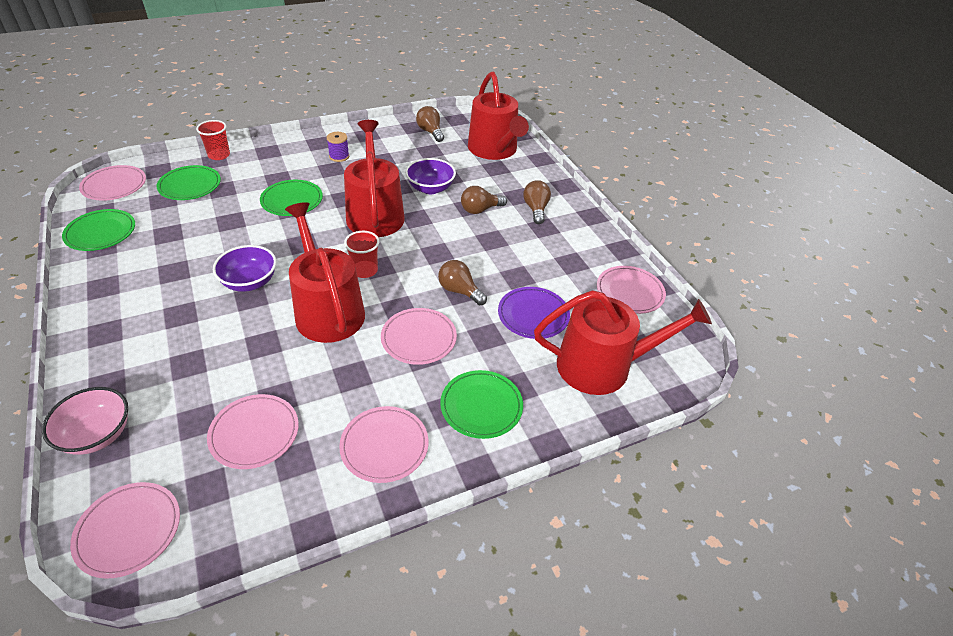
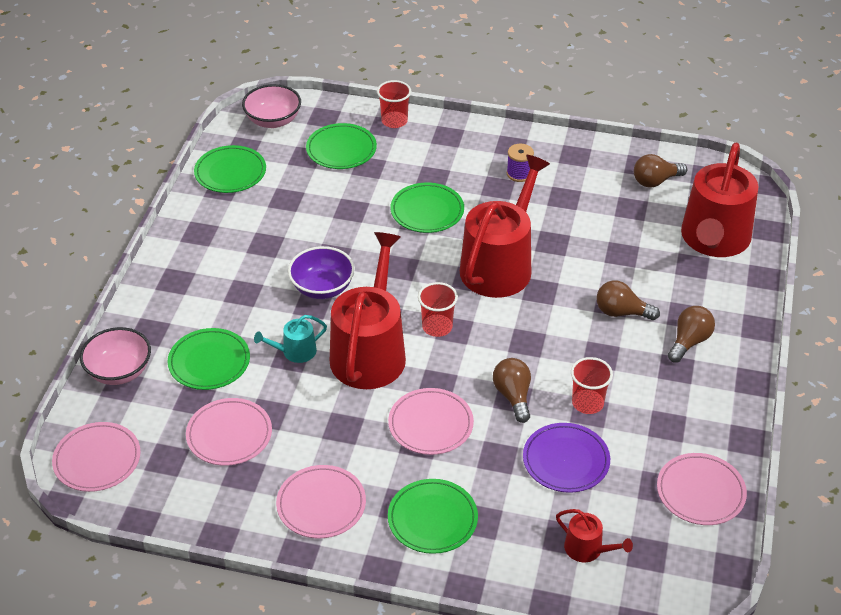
camera: 40 degrees right, 0 degrees up
(114, 186) = (273, 120): pink plate -> pink bowl
(188, 382) = (209, 362): none -> green plate
(263, 338) = (295, 352): none -> turquoise watering can
(430, 132) = (655, 181): brown light bulb -> brown light bulb turned 120 degrees counterclockwise
(430, 188) = (588, 260): purple bowl -> none
(511, 272) = (587, 403): none -> red cup
(603, 366) = (587, 549): red watering can -> red watering can, size x0.44

